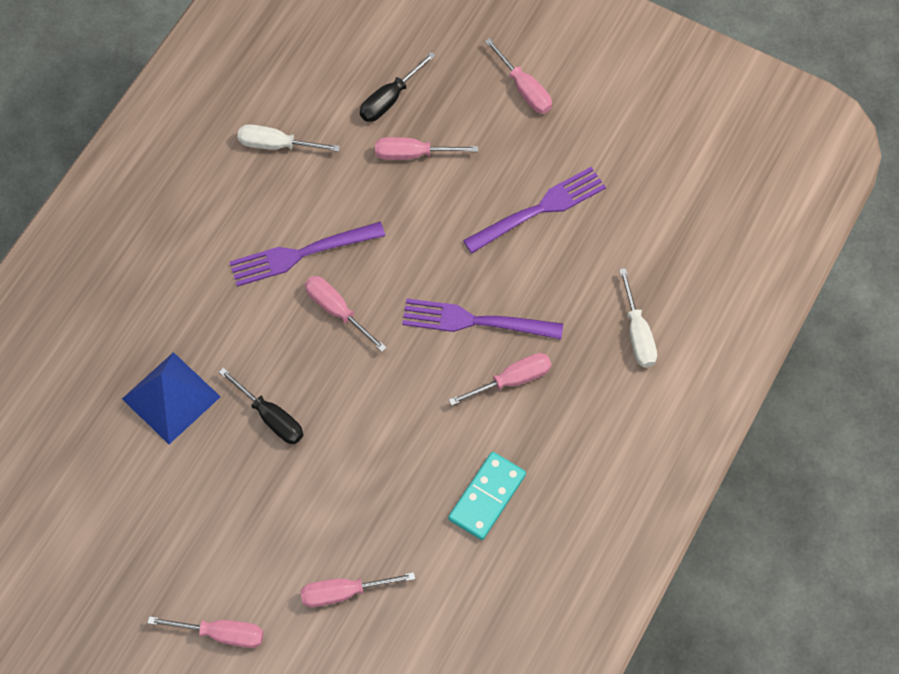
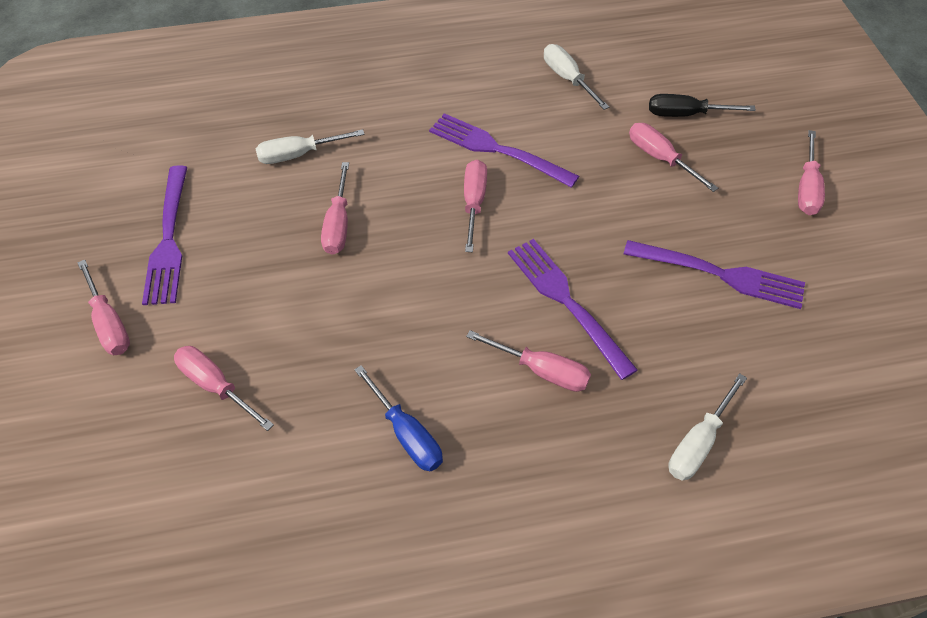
camera: 50 degrees right, 10 degrees down
(171, 397) = (298, 155): blue pyramid -> white screwdriver
(174, 546) = (168, 239): none -> purple fork
(271, 417) = (338, 225): black screwdriver -> pink screwdriver
(487, 497) = (407, 434): turquoise domino -> blue screwdriver

